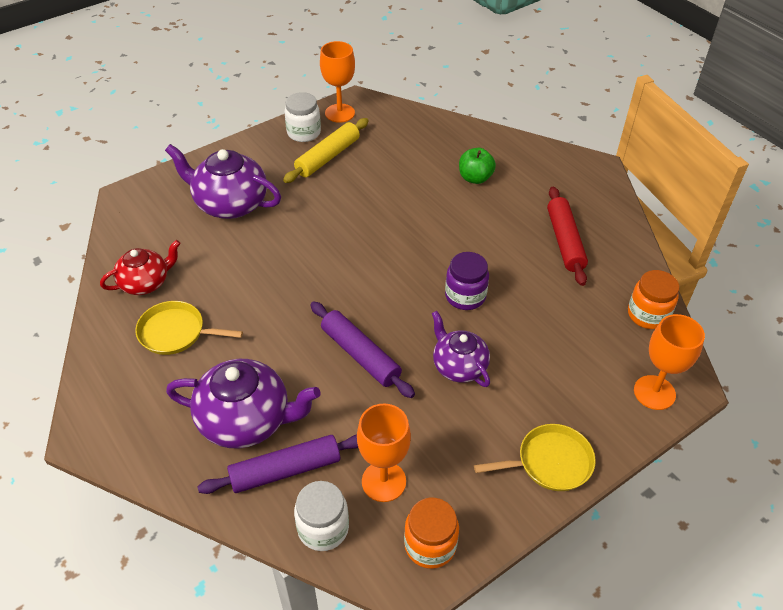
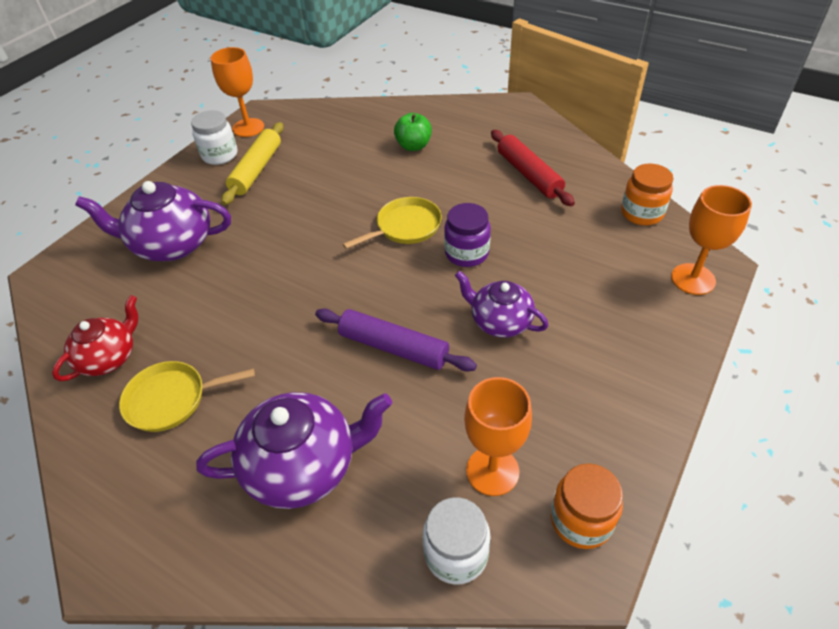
camera: 20 degrees left, 0 degrees up
(285, 470) = (377, 504): purple rolling pin -> none
(550, 462) = (644, 381): yellow pan -> yellow pan (405, 227)

